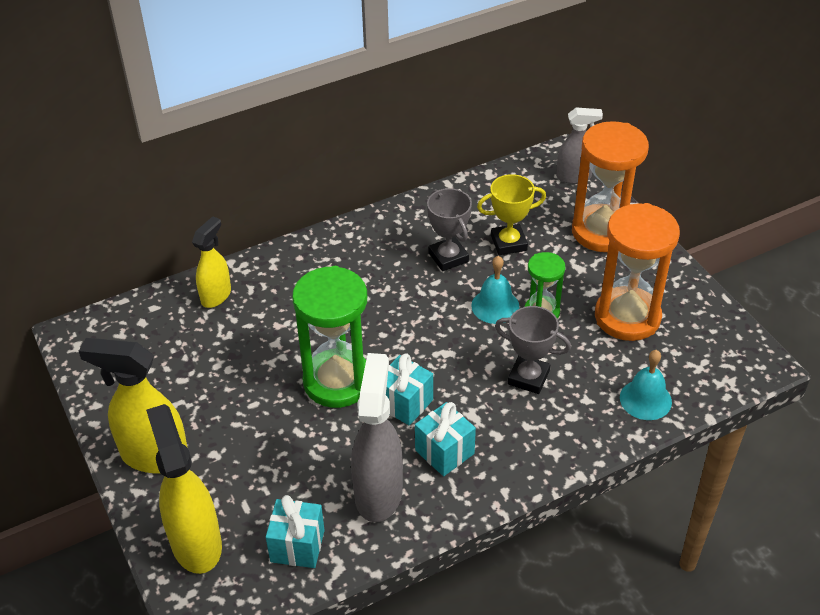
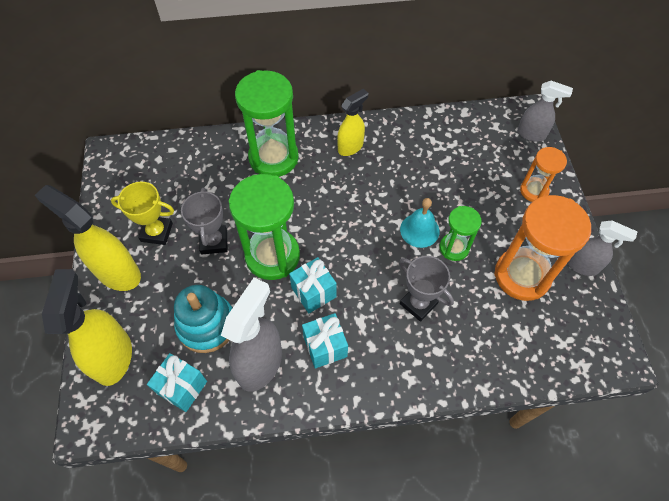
camera: 20 degrees right, 15 degrees up
(216, 295) = (218, 154): yellow spray bottle -> yellow spray bottle (350, 147)
(287, 281) = (273, 157): none -> green hourglass
(294, 475) = (206, 325): none -> turquoise stacking toy
(448, 257) = (401, 175): grey trophy -> grey trophy (214, 242)
(508, 243) = (454, 177): yellow trophy -> yellow trophy (157, 232)
(602, 231) = (534, 191): orange hourglass -> orange hourglass, size x0.55
(645, 399) = (505, 357): turquoise bell -> none
(686, 289) = (582, 266): none -> grey spray bottle

